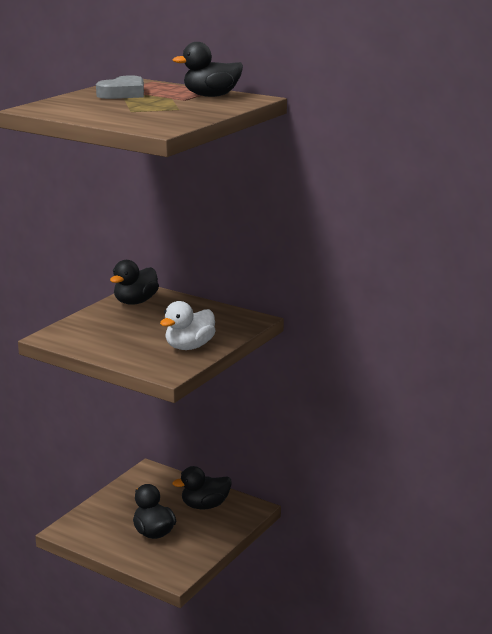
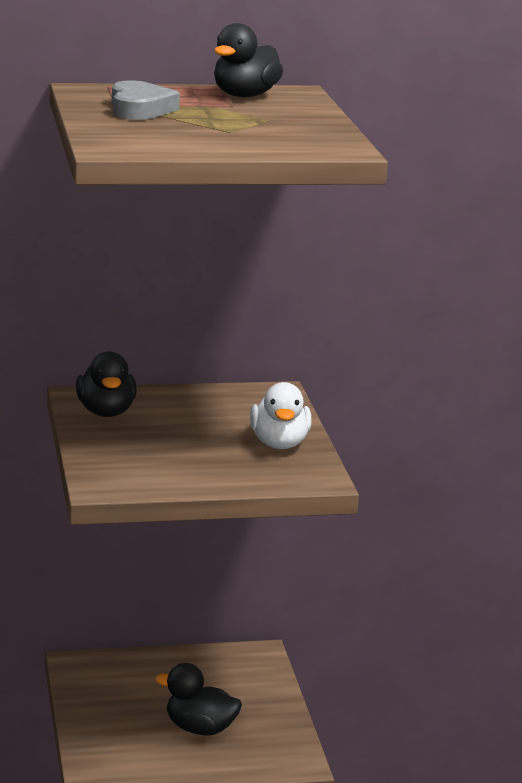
camera: 45 degrees left, 0 degrees up
(205, 505) = (206, 674): black duck -> none

